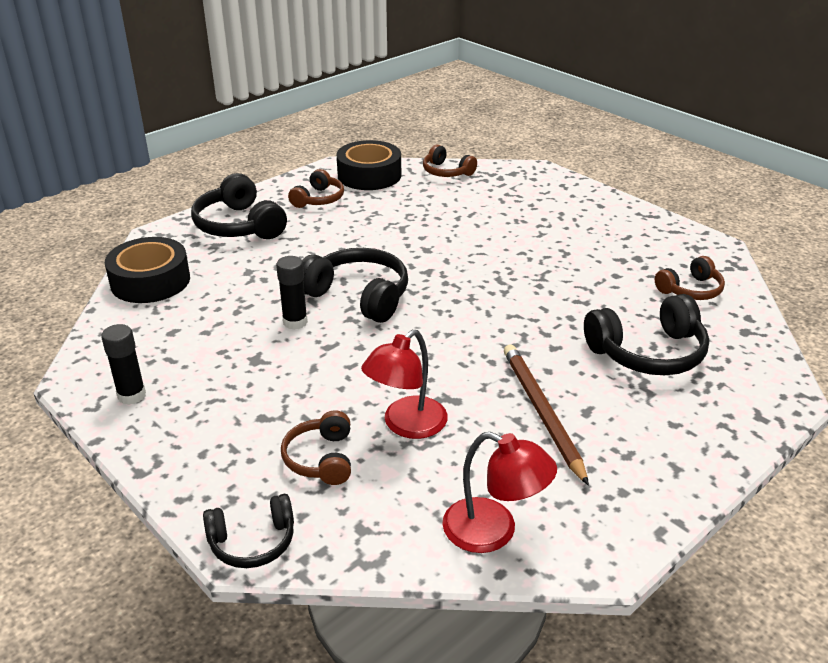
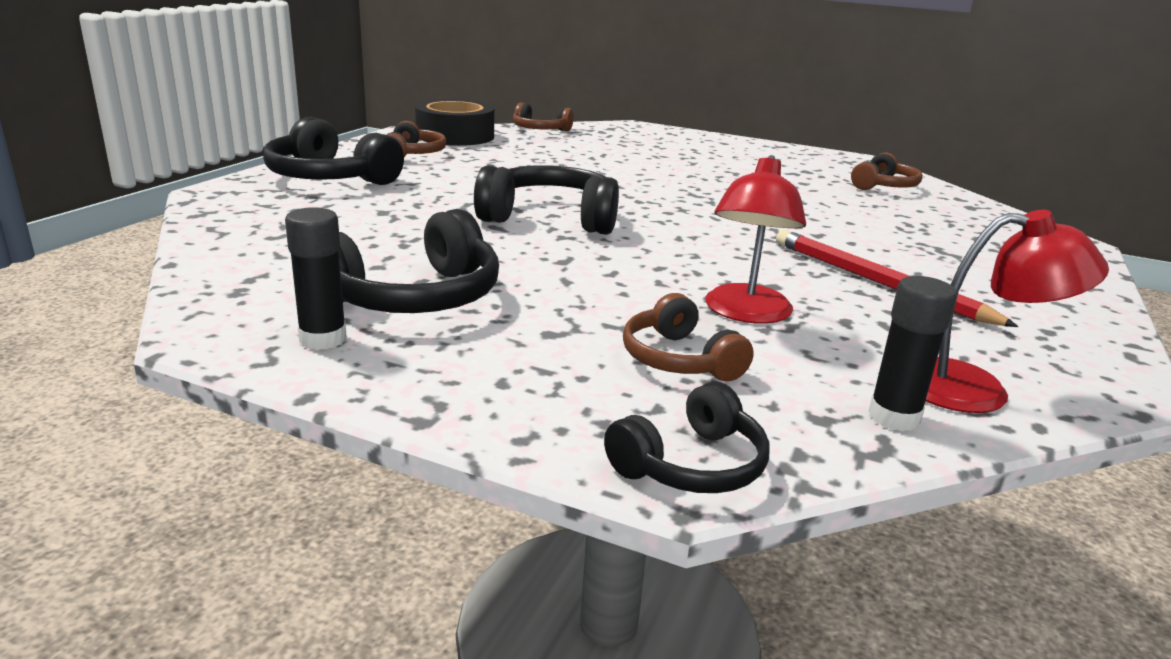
camera: 25 degrees left, 10 degrees down
(150, 281) = (245, 230): black tape -> none
(295, 322) = (495, 245): black glue stick -> black glue stick (894, 417)
(541, 412) = (877, 282): brown pencil -> red pencil
(648, 353) = (911, 228): black headphones -> black headphones (413, 297)

